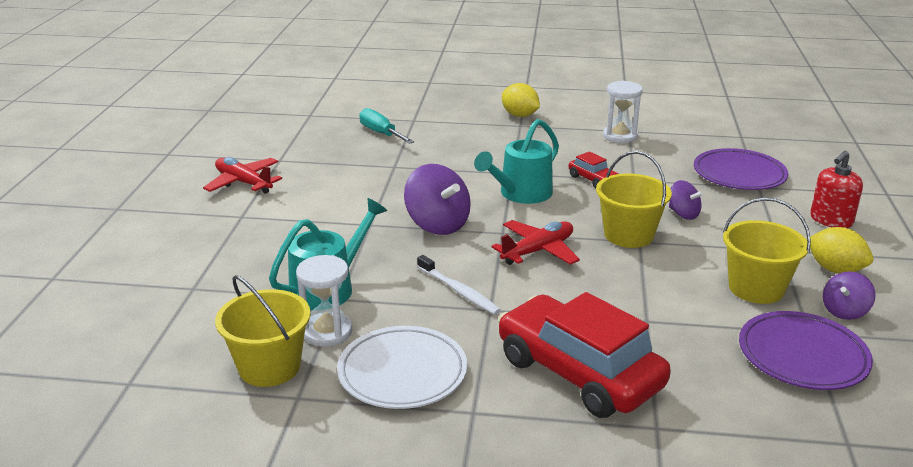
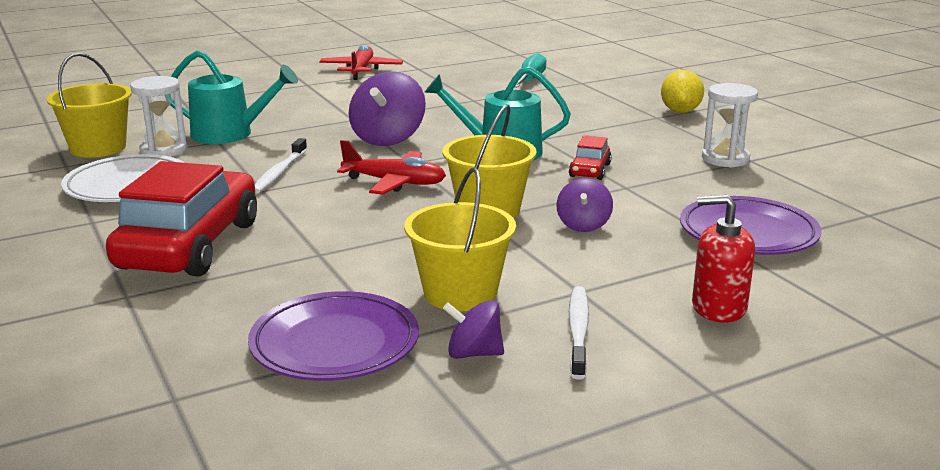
camera: 55 degrees right, 5 degrees down
(835, 269) = (578, 331): yellow lemon -> white toothbrush

